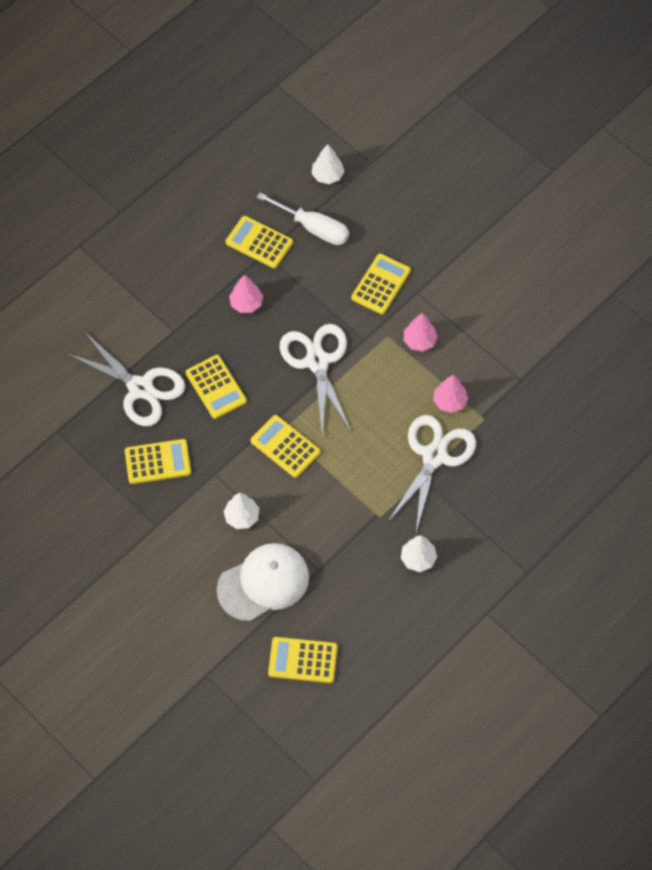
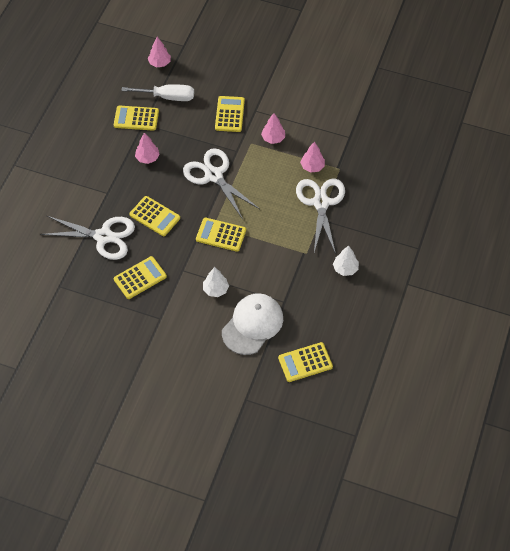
camera: 25 degrees left, 5 degrees down
(327, 175) = (159, 63): white tree -> pink tree

